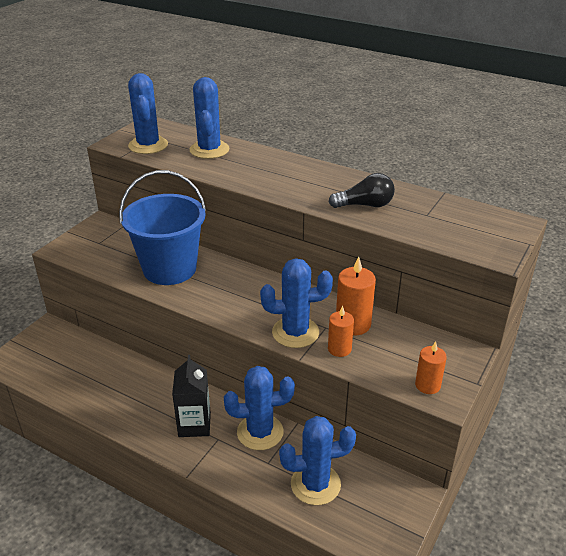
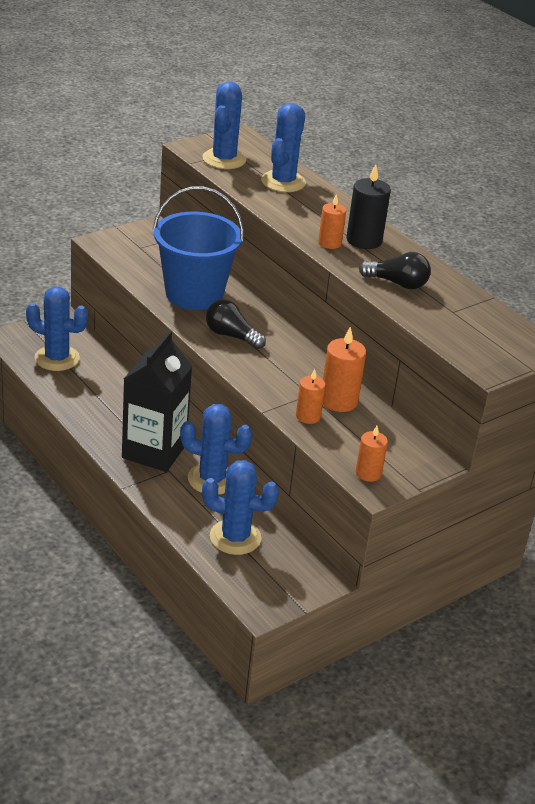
camera: 20 degrees right, 0 degrees up
(194, 425) = (154, 451): black carton -> black carton, size x1.54
(225, 296) = (231, 336): none -> black light bulb
(285, 188) = (329, 243): none -> orange candle
(295, 332) = (276, 389): blue cactus -> blue cactus (57, 358)
(309, 178) = (364, 240): none -> black candle

